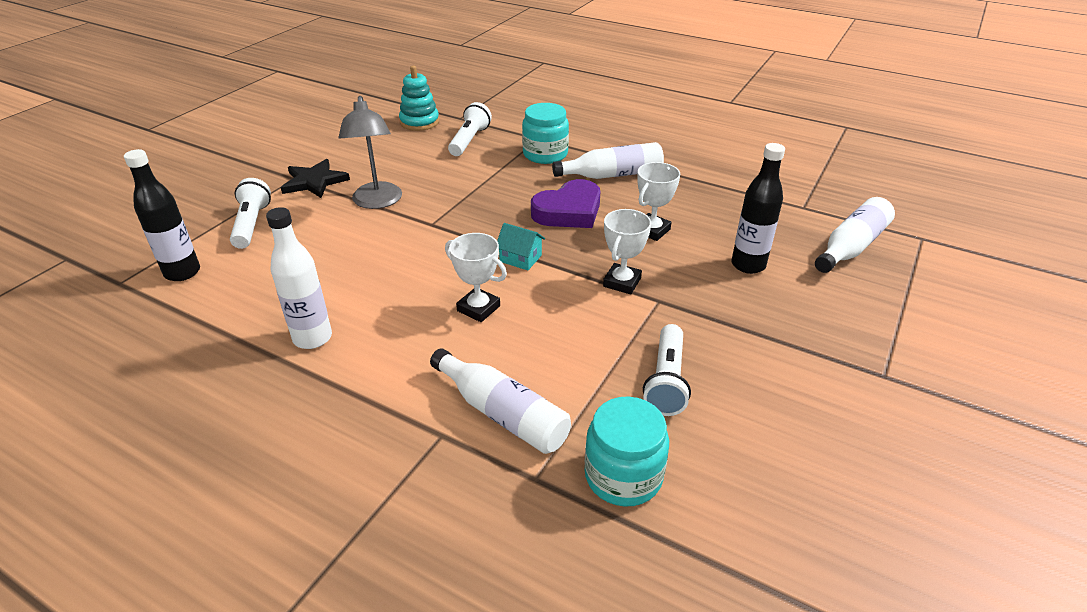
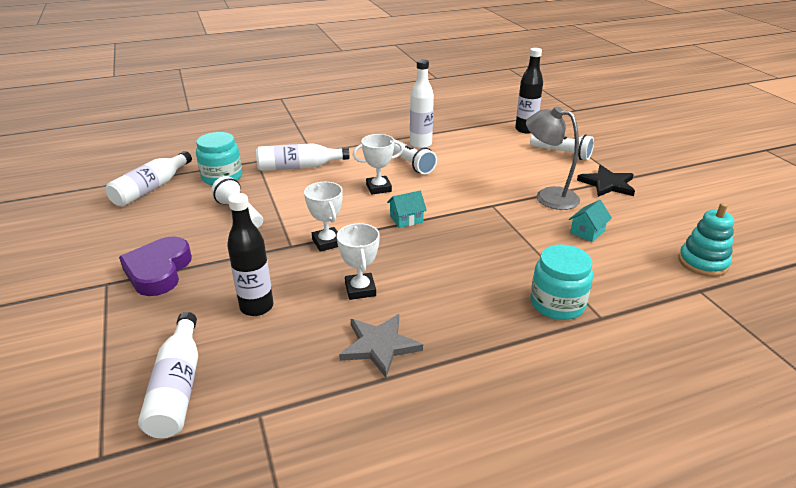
camera: 130 degrees right, 5 degrees down
(426, 168) = (587, 232): none -> turquoise house
(469, 140) = (631, 273): white flashlight -> white flashlight (411, 164)
(569, 211) = (438, 265): purple heart -> purple heart (158, 271)
(612, 175) = (471, 322): white bottle -> white bottle (151, 188)
(688, 196) = (379, 346): none -> grey star

